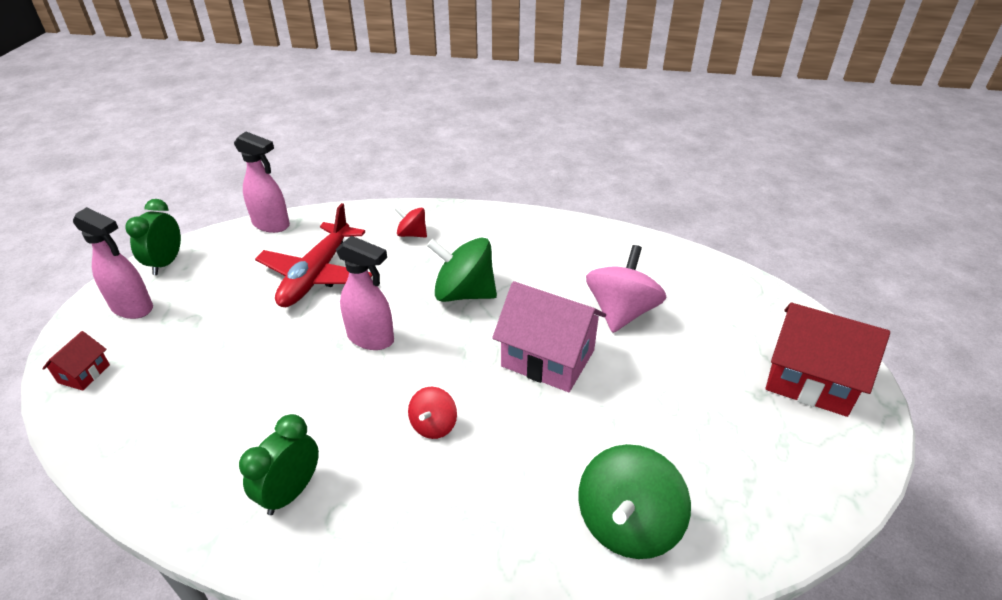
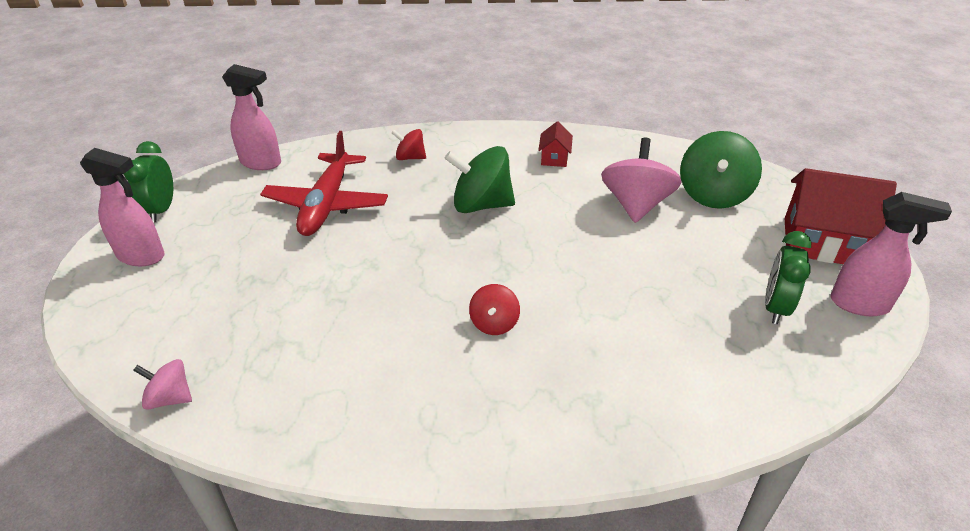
camera: 10 degrees left, 0 degrees up
(84, 374) = (112, 323): red house -> red house (554, 158)
(107, 458) = (170, 398): none -> pink spinning top
(291, 492) = (375, 401): green clock -> green clock (775, 307)
(371, 338) = (404, 255): pink spray bottle -> pink spray bottle (860, 304)
(548, 358) = (582, 252): pink house -> none
(627, 524) = (703, 381): green spinning top -> green spinning top (713, 195)

